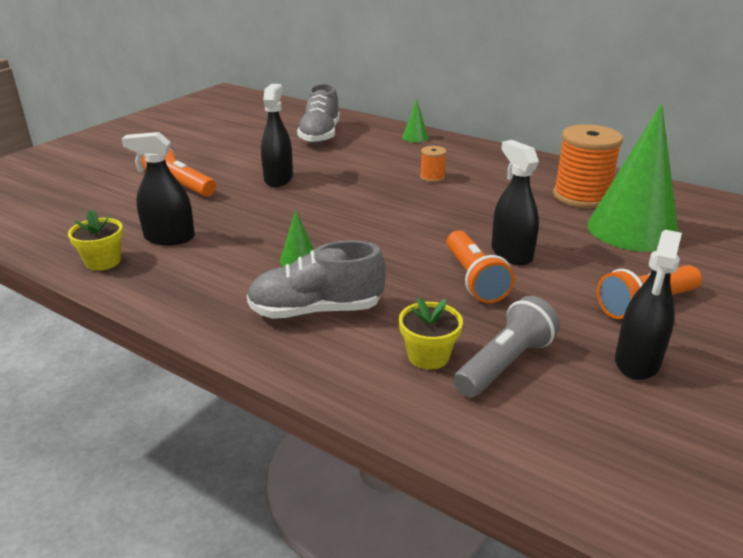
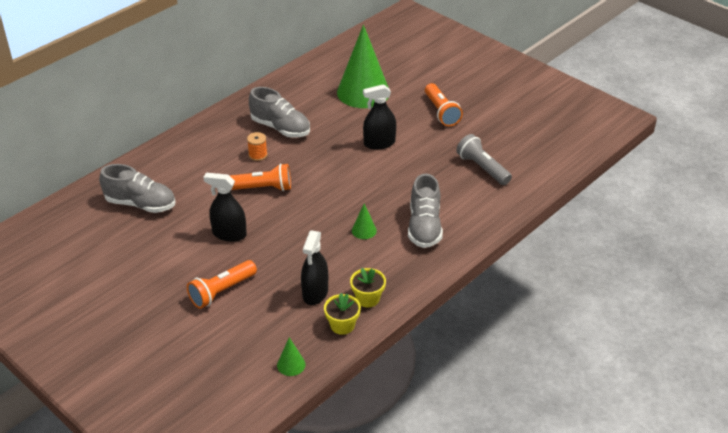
camera: 80 degrees left, 10 degrees up
(415, 137) = (172, 151): green cone -> green cone (291, 364)
(428, 356) = (473, 191): yellow flower pot -> yellow flower pot (367, 298)
(474, 279) = (404, 163): orange flashlight -> orange flashlight (262, 188)
(497, 184) = (280, 128): none -> grey shoe
(581, 196) = (313, 98): orange spool -> none
(637, 361) = (486, 129): black spray bottle -> none

